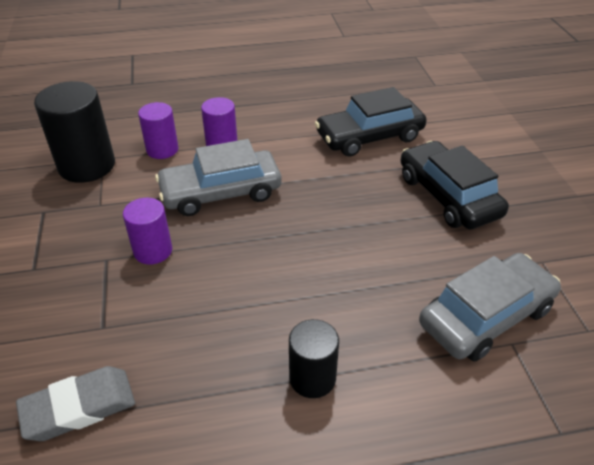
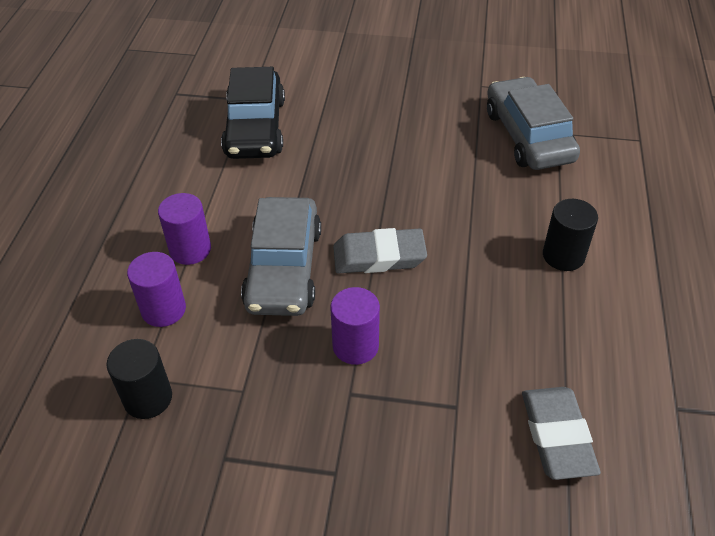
camera: 70 degrees left, 5 degrees up
(87, 165) = (148, 398): black cylinder -> black cylinder, size x0.59
(254, 242) = (379, 256): none -> grey eraser
(448, 196) = (377, 106): black car -> none

